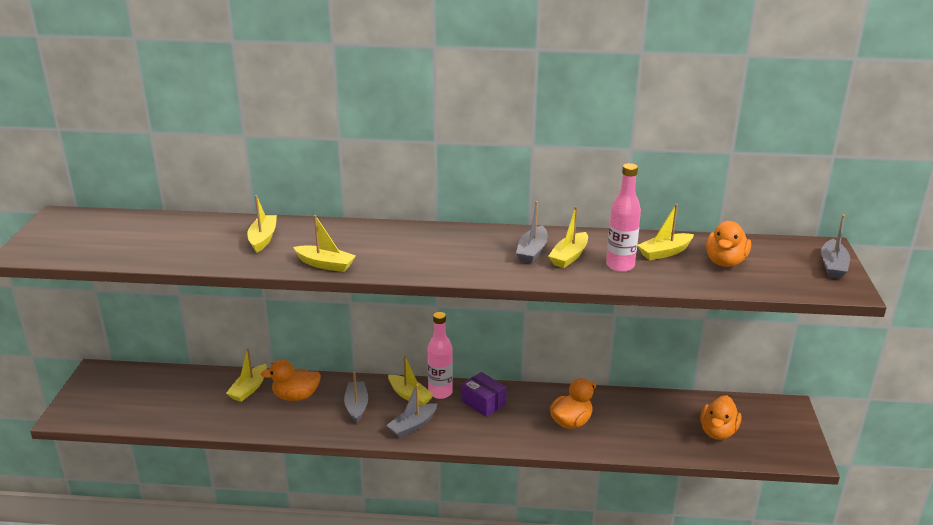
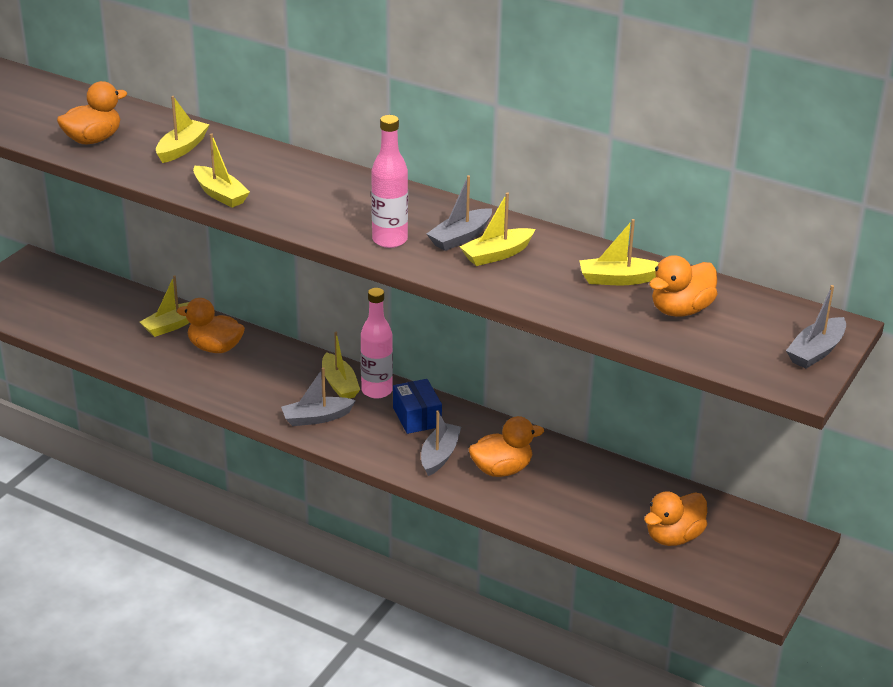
camera: 25 degrees right, 5 degrees up
(182, 248) = (93, 139): none -> orange duck
(356, 406) = (272, 378): grey boat -> grey boat (439, 455)
(483, 403) = (417, 417): purple box -> blue box
(620, 266) = (545, 281): pink bottle -> pink bottle (389, 240)

